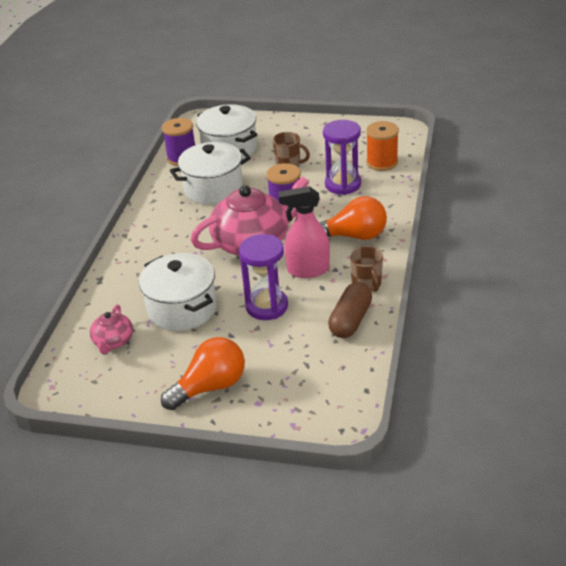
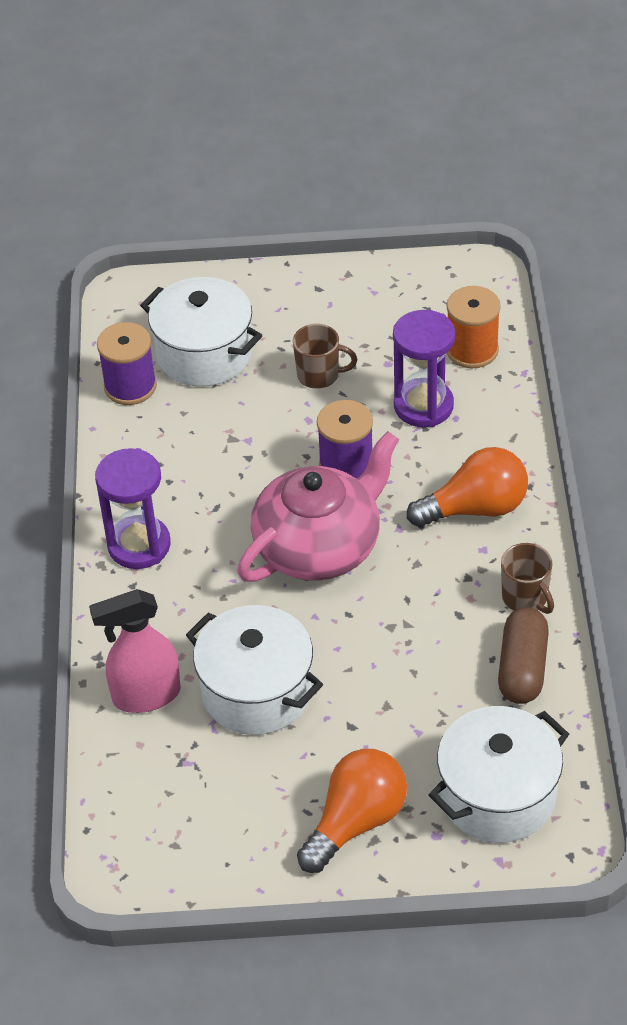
camera: 15 degrees left, 10 degrees up
(113, 341) = (173, 770): pink teapot -> none
(213, 189) = (212, 445): white pot -> white pot (497, 795)
(267, 306) = (387, 664): purple hourglass -> purple hourglass (139, 545)
(307, 270) = (426, 586): pink spray bottle -> pink spray bottle (145, 695)

